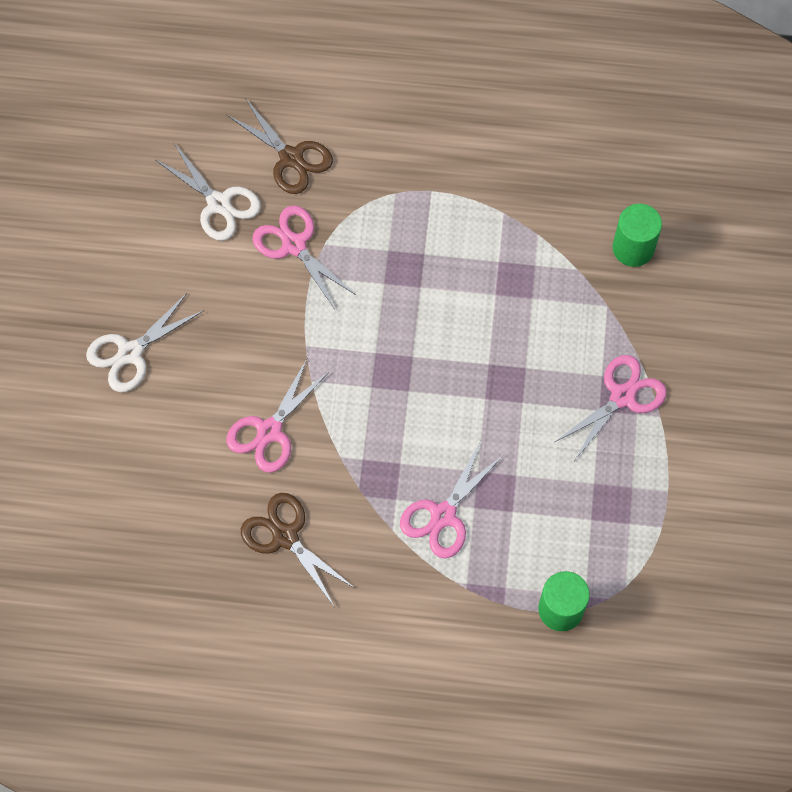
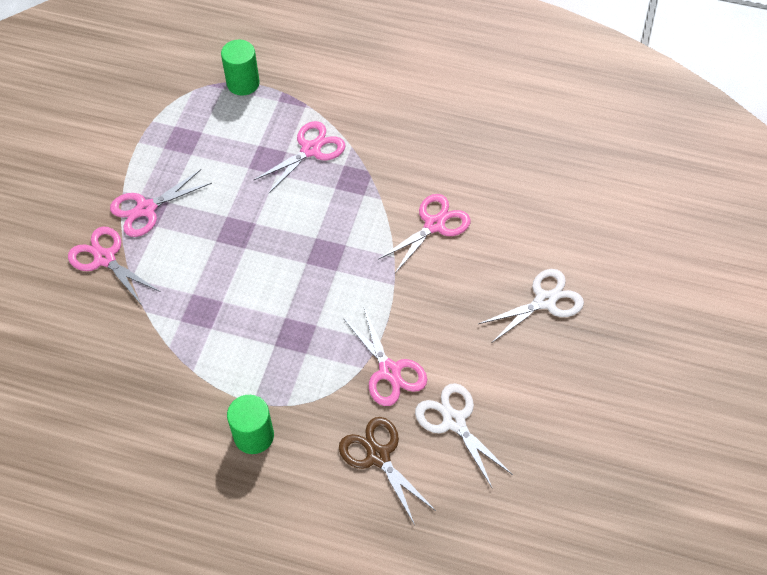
camera: 170 degrees left, 10 degrees down
(285, 536) = (433, 153): brown scissors -> none
(633, 248) = (90, 322): green cylinder -> green cylinder (254, 435)
(646, 324) = (105, 258): none -> pink scissors

